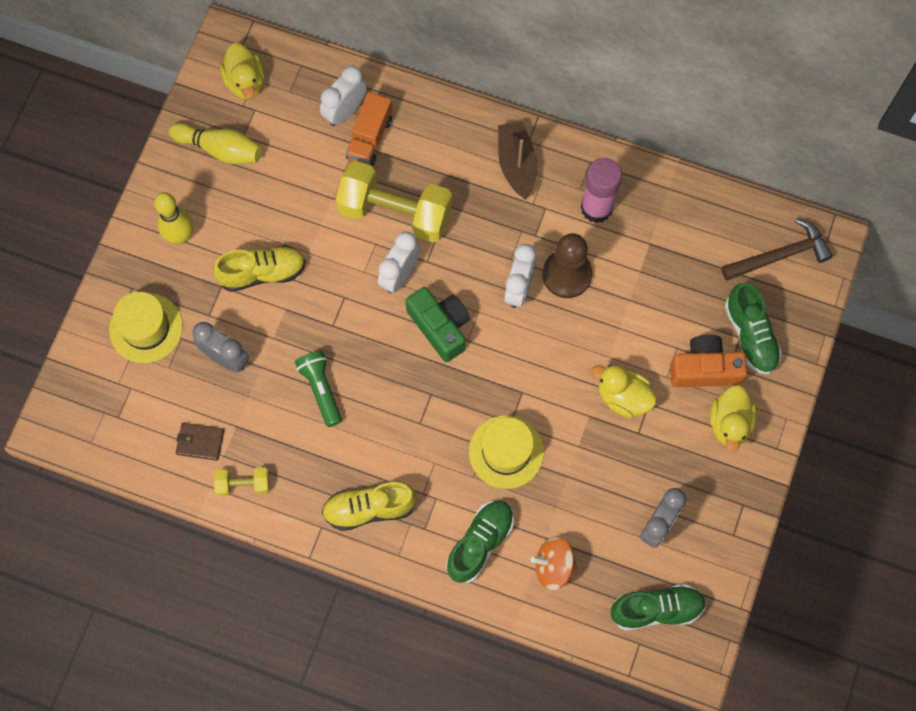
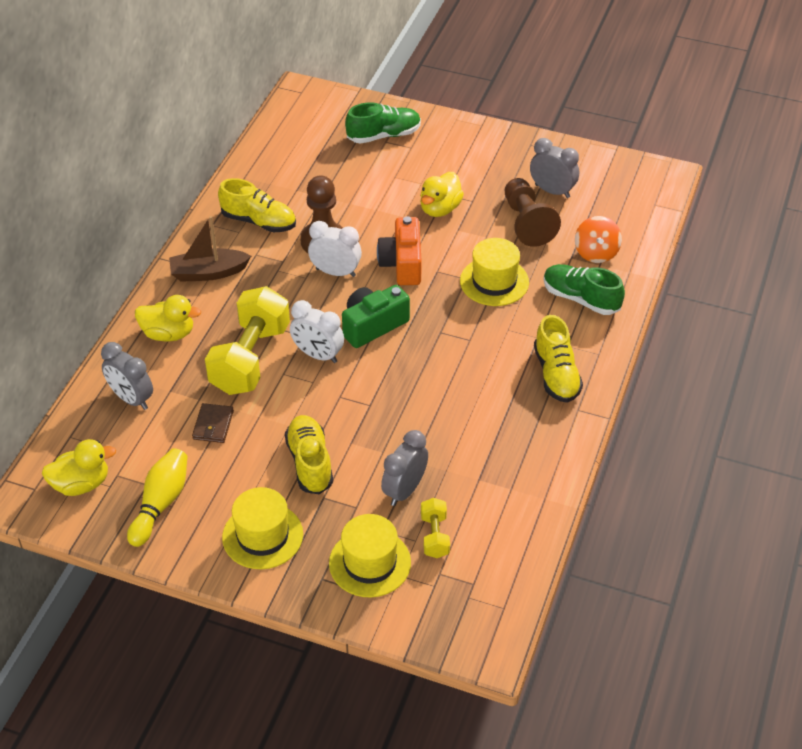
camera: 90 degrees left, 25 degrees down
(180, 236) = (262, 536): yellow bowling pin -> yellow hat
(200, 442) = (498, 509): brown wallet -> brown wallet (213, 425)
(243, 484) = (540, 471): yellow dumbbell -> yellow dumbbell (434, 536)
(321, 389) = (438, 412): green flashlight -> none
(345, 111) = (131, 399): white clock -> grey clock
(369, 138) = (165, 379): orange truck -> none
(596, 208) = (259, 221): pink glue stick -> yellow shoe
(602, 492) = (527, 223): none -> brown pawn
(656, 609) = (624, 194): green shoe -> none
(704, 369) = (414, 161): orange camera -> orange camera (402, 264)
(729, 423) = (461, 149): yellow duck -> yellow duck (168, 334)
(780, 255) = (312, 117): brown hammer -> none

